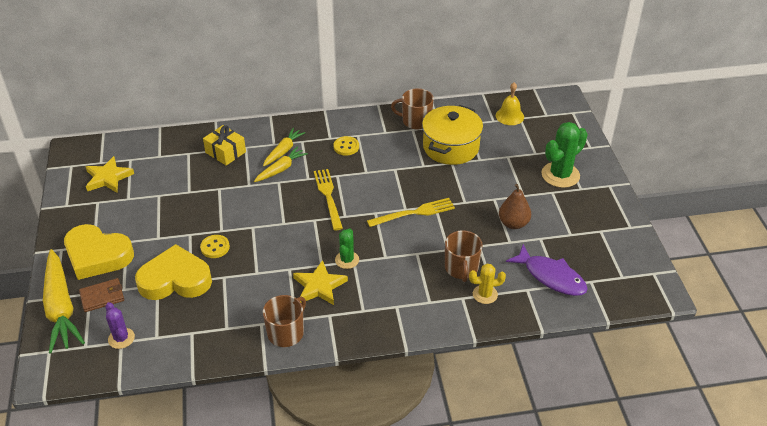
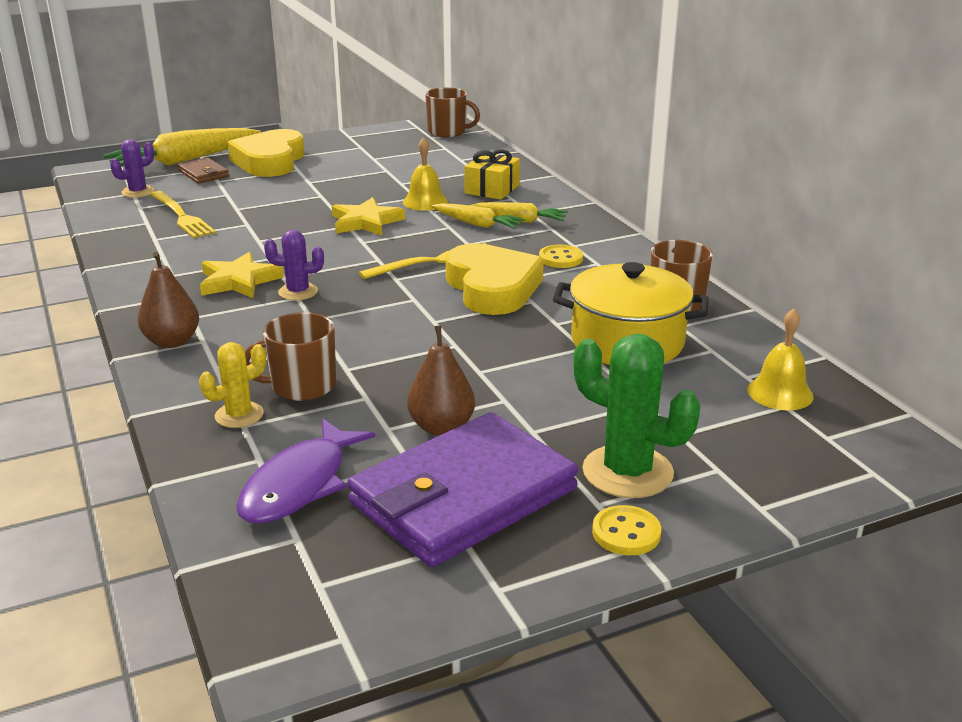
camera: 75 degrees right, 15 degrees down
(108, 178) = (405, 144): yellow star -> yellow star (366, 222)
(175, 279) = (237, 201): yellow heart -> yellow heart (492, 288)
(215, 247) = (300, 211): yellow button -> yellow button (626, 533)
(231, 185) = (425, 202): none -> yellow bell
(286, 332) = (146, 273): brown mug -> brown mug (448, 132)
(347, 260) = (298, 292): green cactus -> purple cactus
(393, 320) = (172, 341): none -> brown pear
(415, 213) = (428, 330): yellow fork -> yellow fork (182, 217)
(485, 294) = (239, 415): yellow cactus -> yellow cactus turned 75 degrees clockwise
(569, 226) = (463, 496): none -> purple wallet

